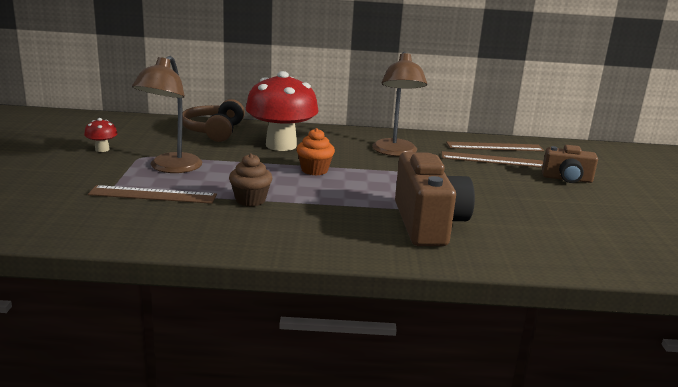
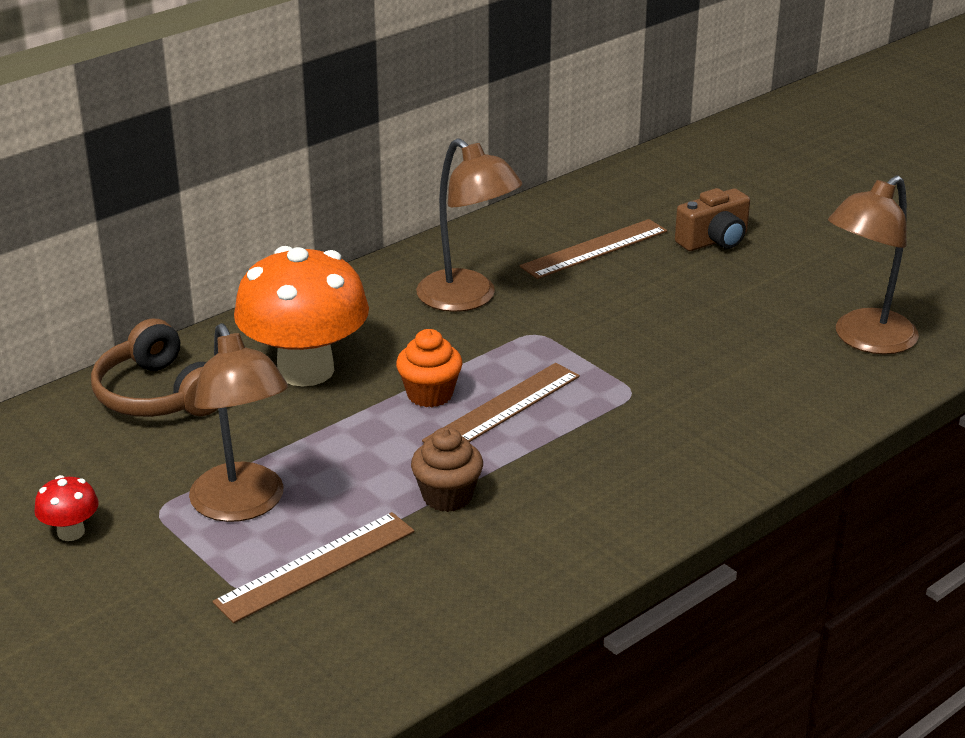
camera: 40 degrees left, 10 degrees up
(281, 145) = (305, 370): red mushroom -> orange mushroom
(428, 224) = (688, 409): brown camera -> none
(495, 147) = (562, 219): brown ruler -> brown ruler (503, 408)
(593, 243) = (865, 340): none -> brown lamp

